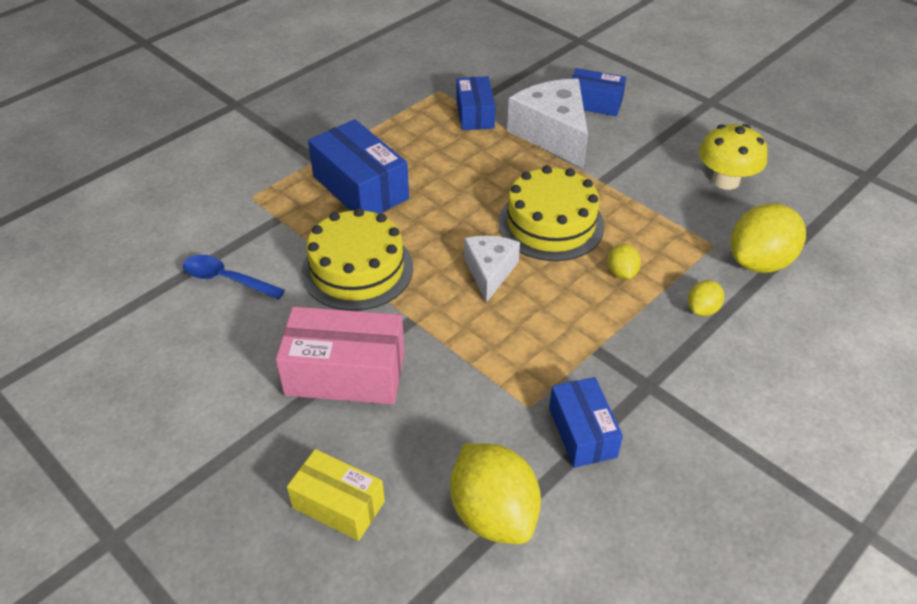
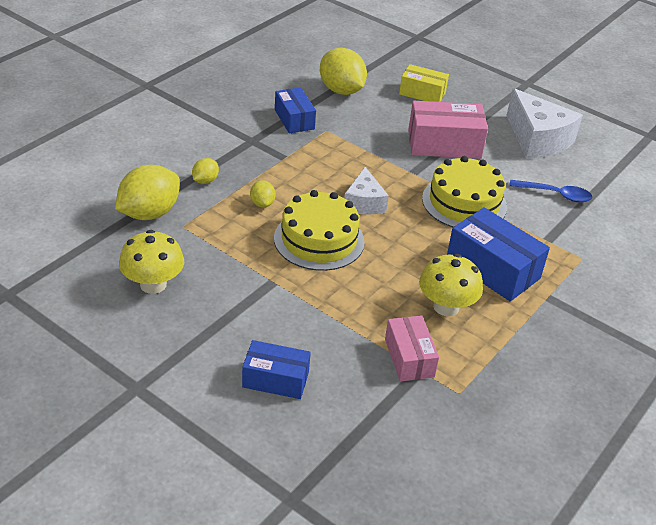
camera: 170 degrees right, 5 degrees down
(426, 153) = (446, 307): none -> yellow mushroom
(475, 114) = (409, 358): blue box -> pink box
(553, 134) = (321, 333): white cheese -> white cheese (537, 139)

